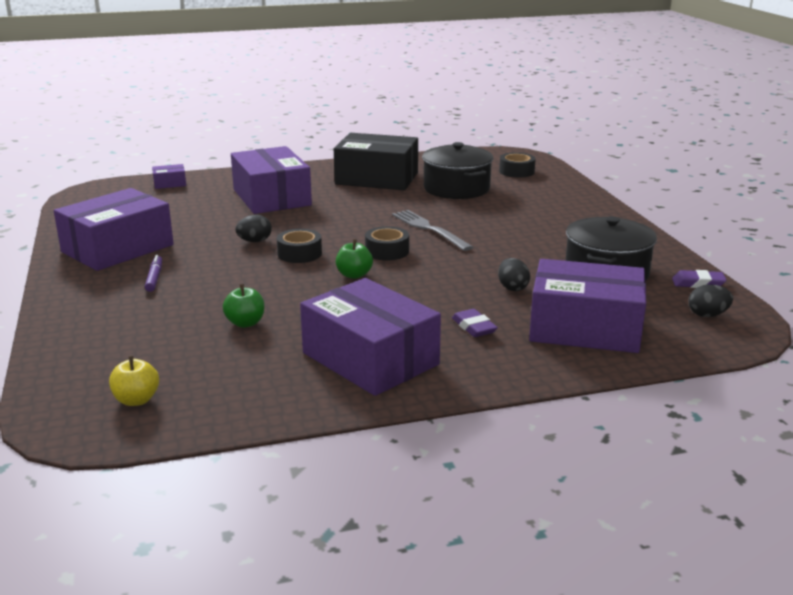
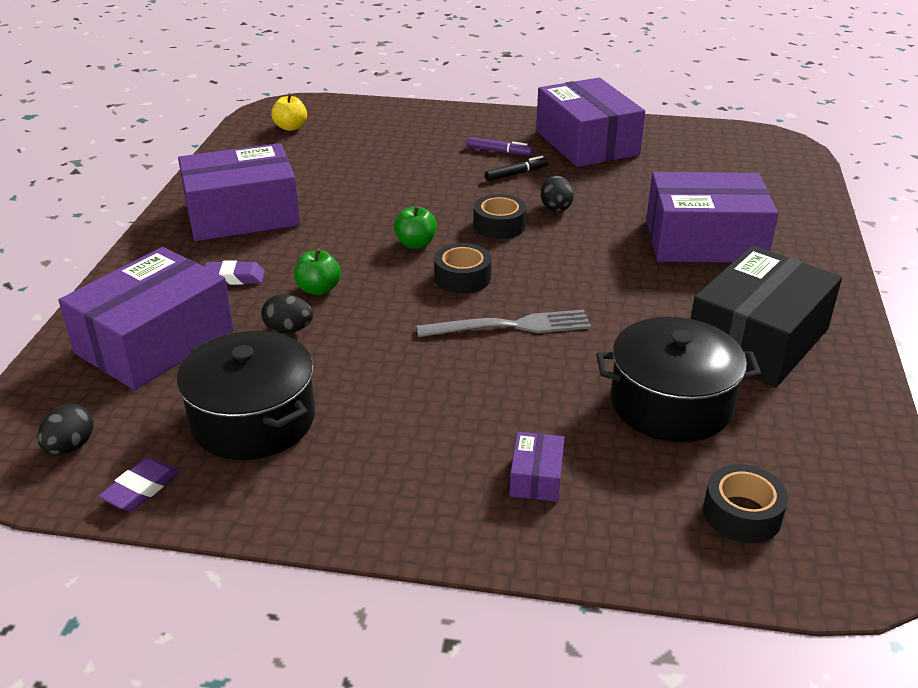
camera: 115 degrees right, 10 degrees up
(170, 183) = (792, 186): purple box -> purple box (536, 477)
(200, 263) = (516, 174): none -> black marker
(245, 323) = (365, 176): green apple -> green apple (318, 289)

